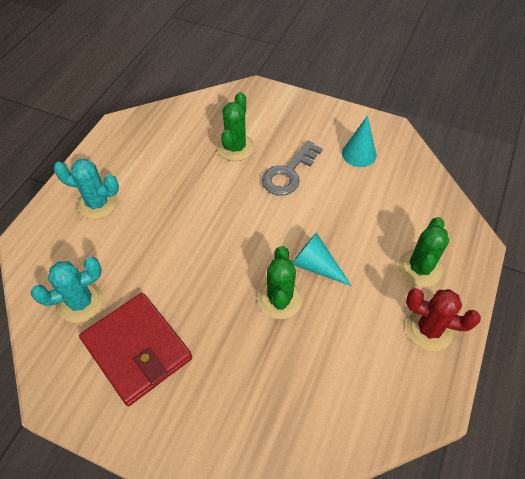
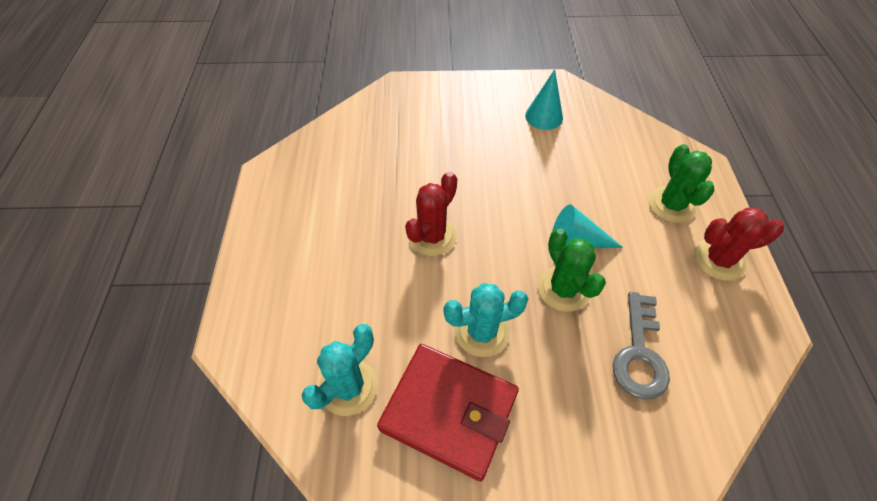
camera: 25 degrees left, 0 degrees up
(98, 203) = (298, 265): turquoise cactus -> turquoise cactus (481, 332)
(205, 218) = (432, 236): none -> red cactus
(235, 147) = (417, 151): green cactus -> none
(289, 173) = (488, 158): grey key -> grey key (639, 353)

